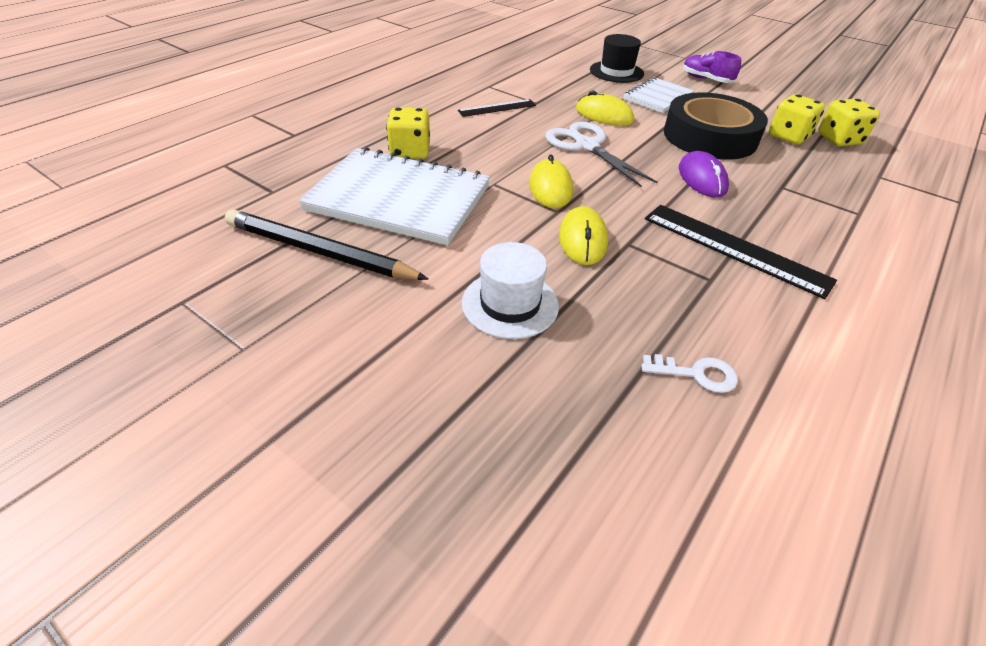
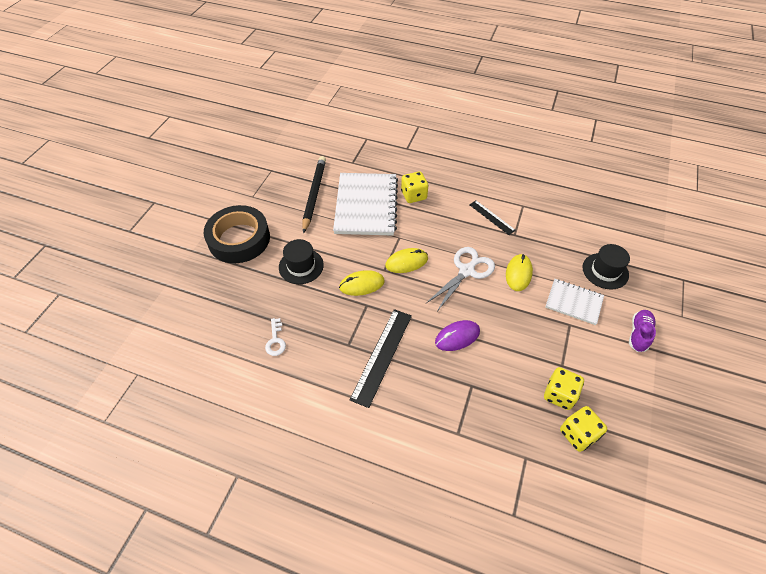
camera: 75 degrees right, 10 degrees up
(510, 304) = (301, 266): white hat -> black hat
(710, 136) = (524, 340): black tape -> black tape (239, 239)

